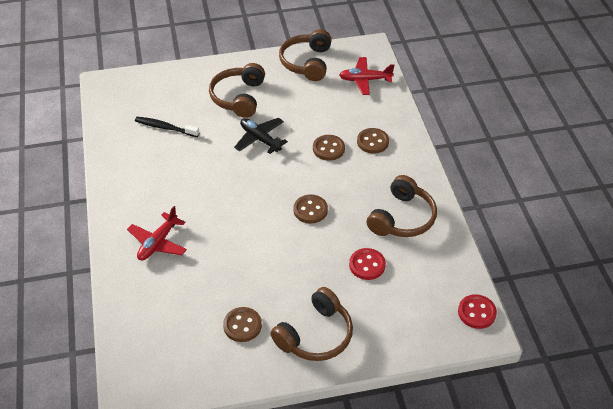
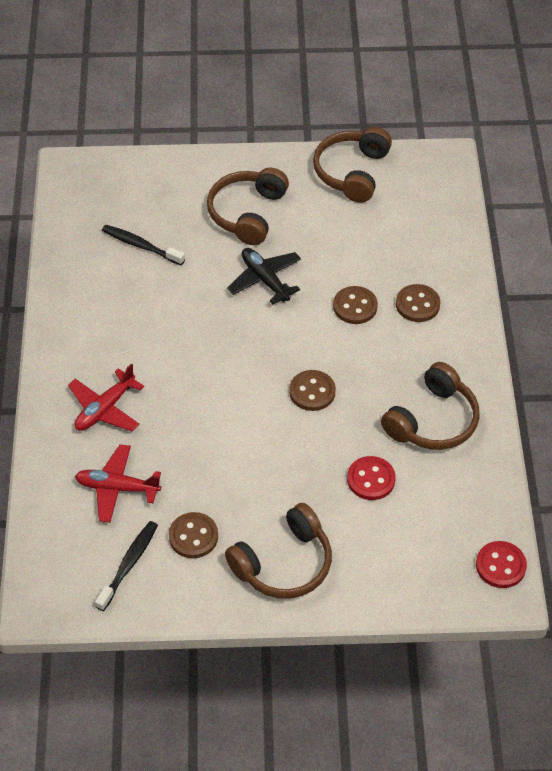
camera: 10 degrees right, 5 degrees up
(196, 353) = (129, 564): none -> black toothbrush
(365, 80) = (427, 209): red plane -> red plane (117, 488)

